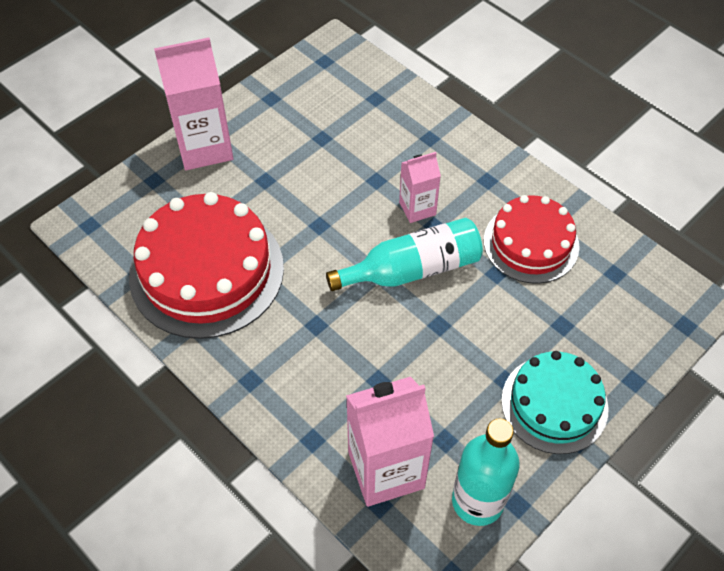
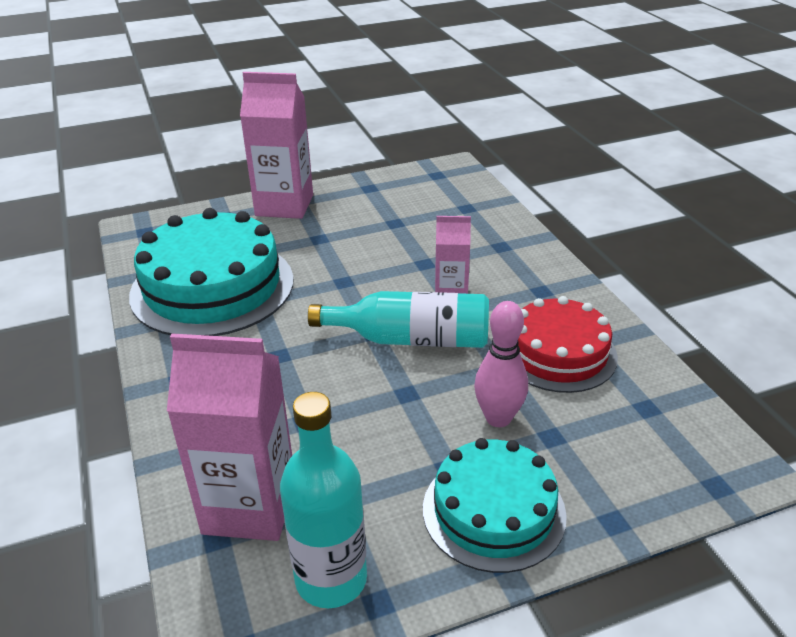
camera: 25 degrees right, 20 degrees down
(206, 271) = (212, 287): red cake -> turquoise cake
(518, 323) = (498, 418): none -> pink bowling pin

